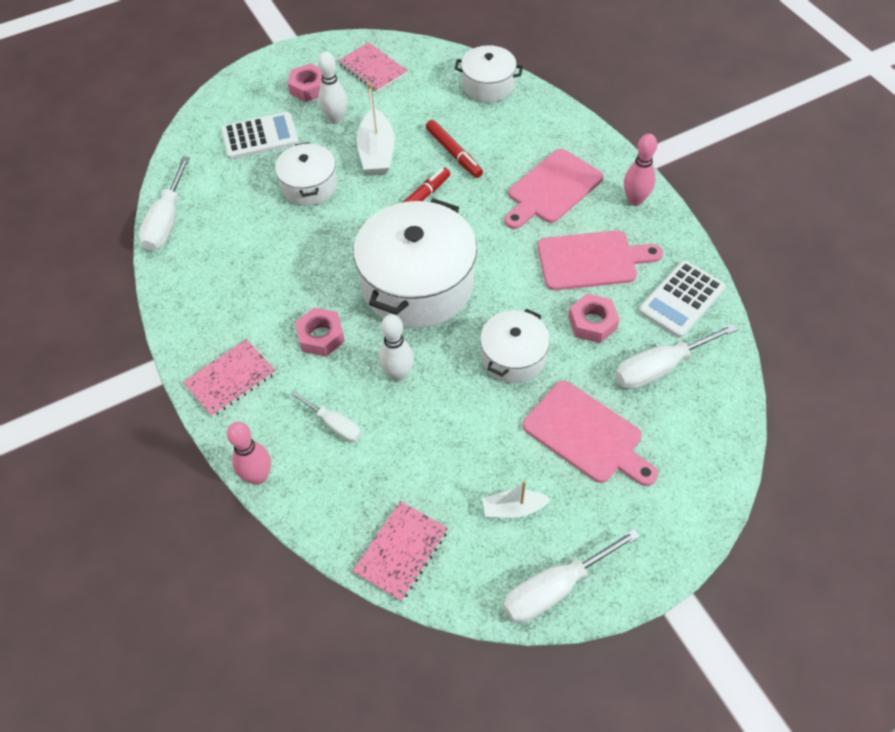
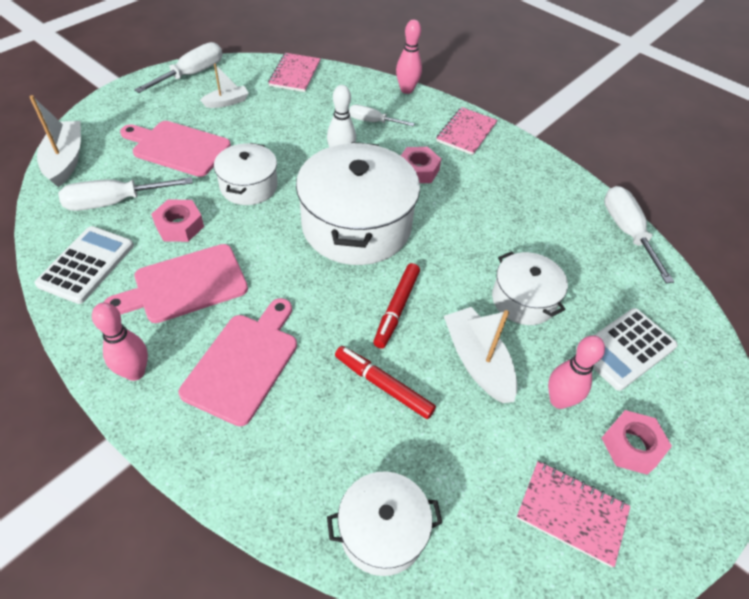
camera: 155 degrees right, 5 degrees down
(336, 119) = (559, 400): white bowling pin -> pink bowling pin
(659, 368) = (114, 202): white screwdriver -> white screwdriver turned 150 degrees counterclockwise
(721, 444) = (66, 160): none -> white boat

